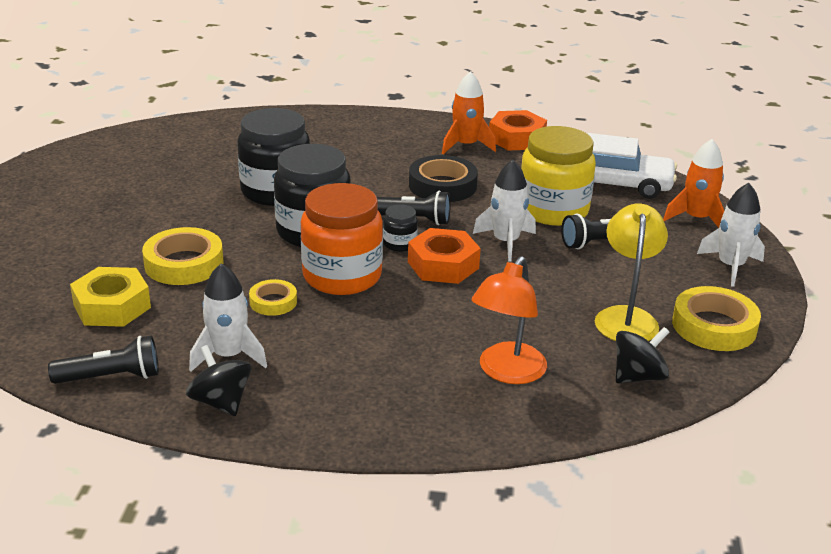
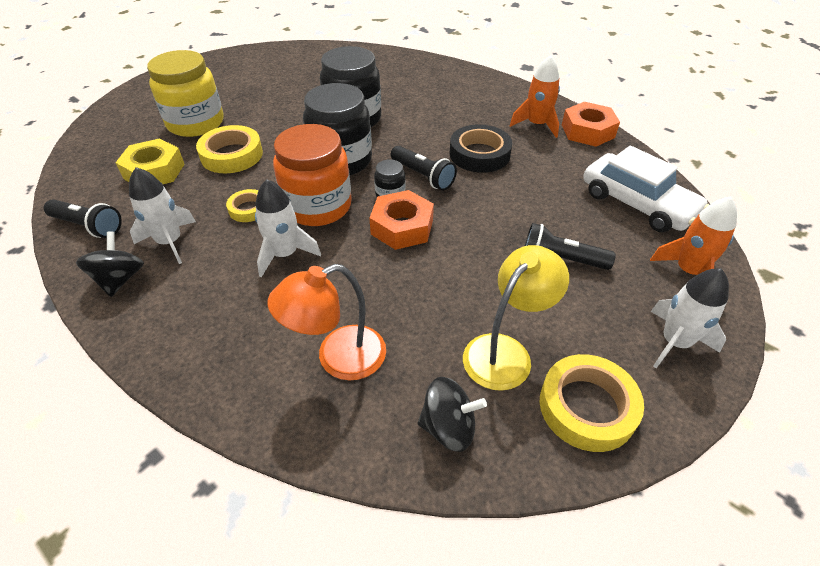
camera: 35 degrees right, 15 degrees up
(505, 242) = (476, 225): white rocket -> white rocket (285, 254)
(553, 210) = (550, 210): yellow jar -> yellow jar (196, 123)

